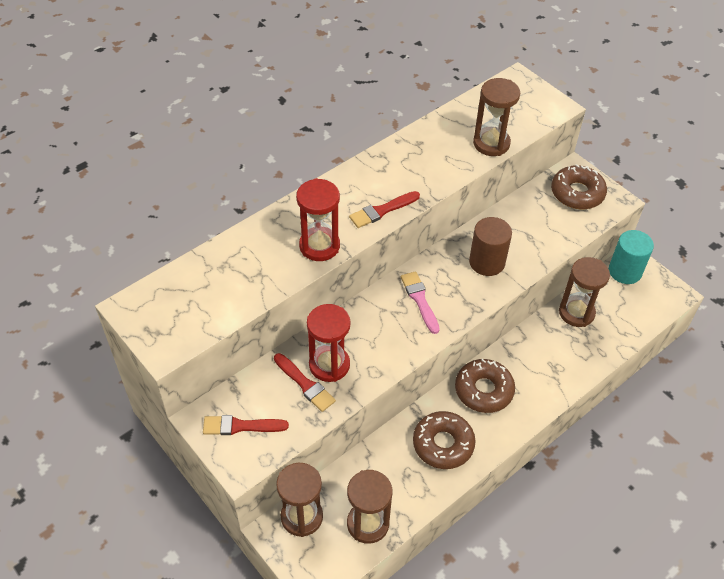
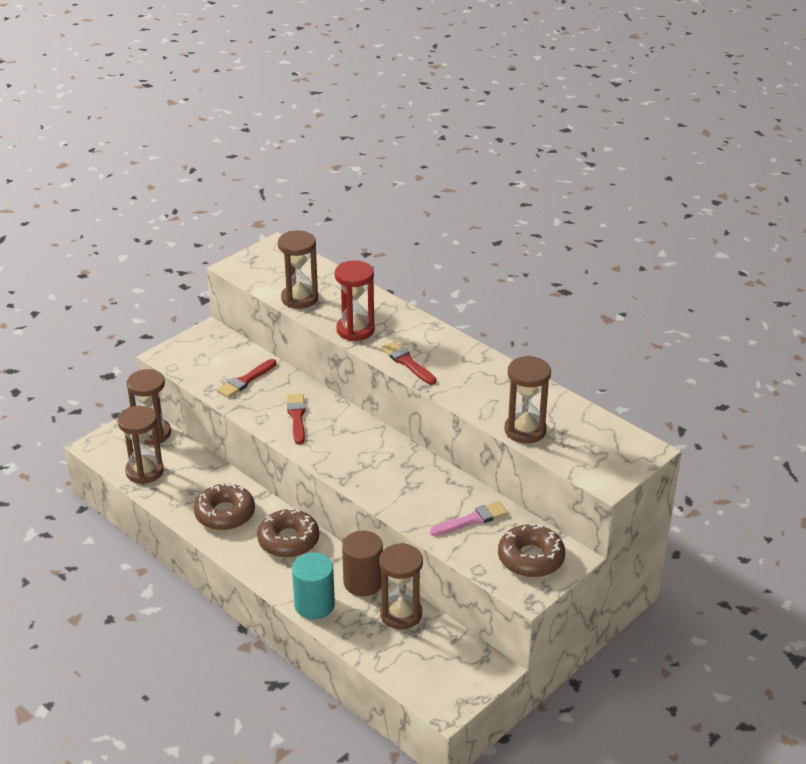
camera: 85 degrees right, 15 degrees down
(241, 426) = (203, 351): red brush -> red brush (297, 417)
(249, 290) = (299, 298): none -> brown hourglass
(329, 365) = (267, 392): red hourglass -> none
(420, 300) = (349, 442): pink brush -> pink brush (472, 520)
(487, 262) = (407, 486): brown cylinder -> brown cylinder (363, 582)
(625, 271) = (473, 661): turquoise cylinder -> turquoise cylinder (314, 605)

